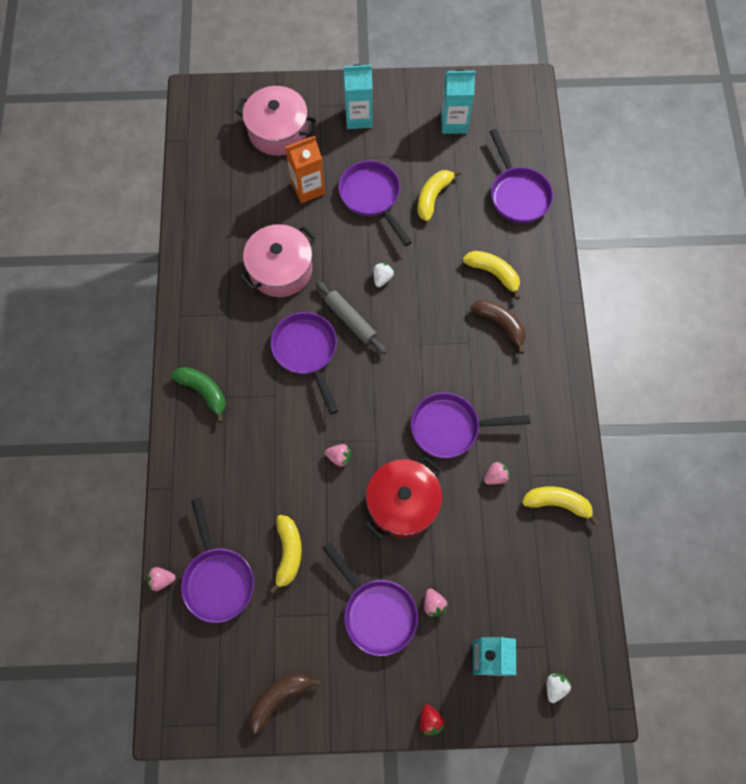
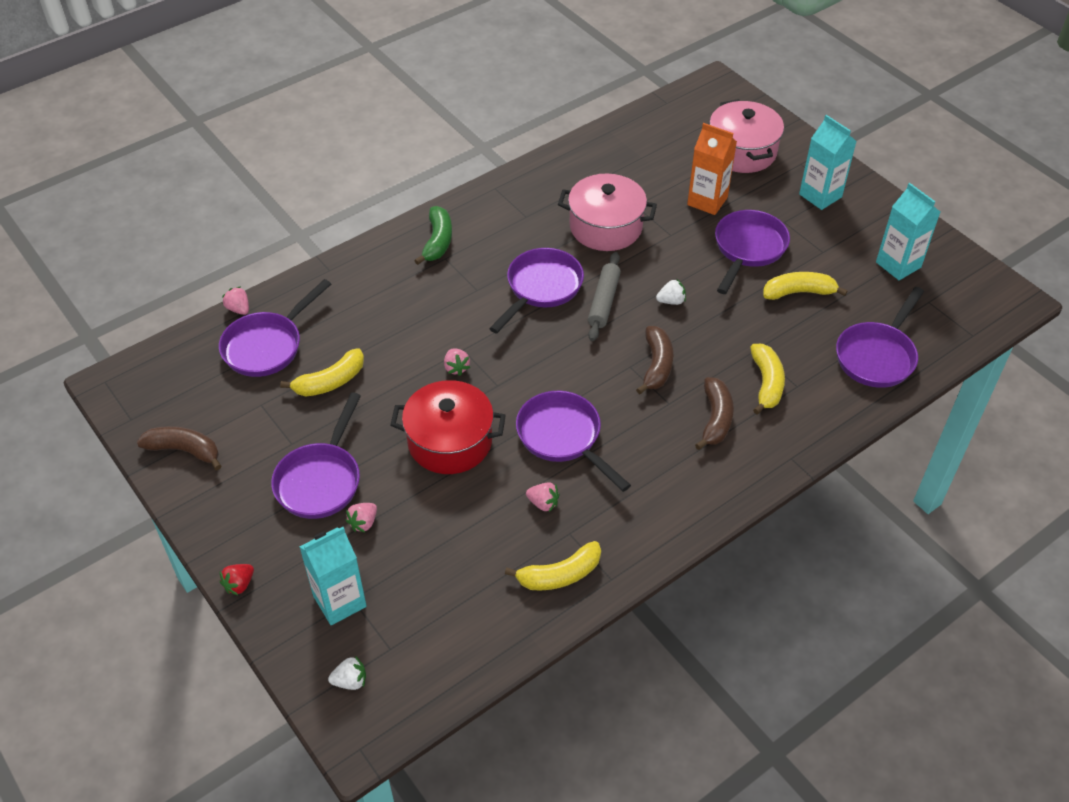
camera: 55 degrees right, 20 degrees down
(431, 327) = (656, 365): none -> brown banana
(557, 503) = (559, 575): yellow banana -> yellow banana turned 90 degrees clockwise

